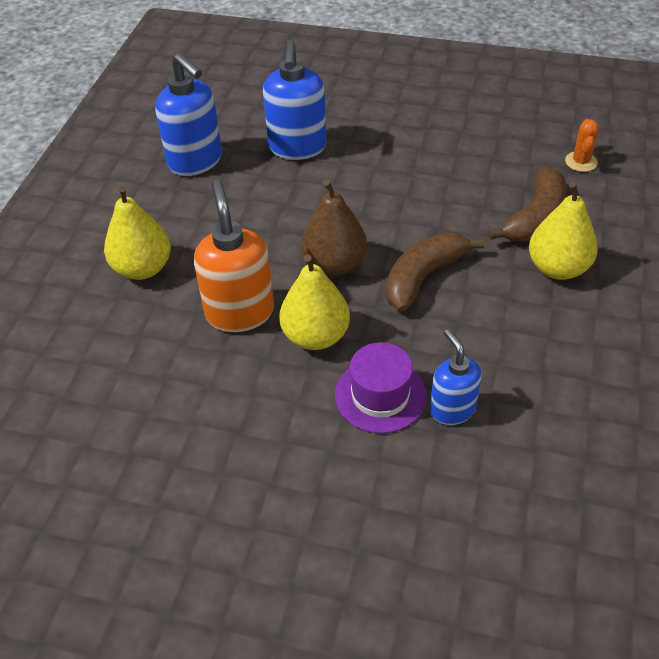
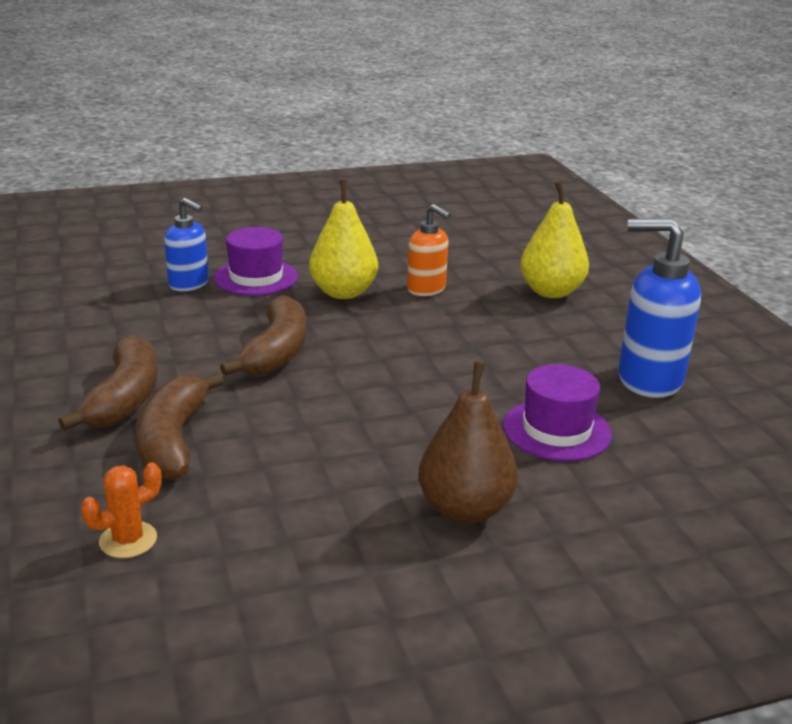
camera: 145 degrees right, 20 degrees down
(240, 312) = (426, 289): orange soap dispenser -> orange soap dispenser, size x0.62
(297, 148) = (556, 430): blue soap dispenser -> purple hat
(334, 264) = (378, 338): brown pear -> brown pear (465, 509)
(557, 268) = (125, 398): yellow pear -> brown banana
(581, 162) = (128, 540): orange cactus -> orange cactus turned 75 degrees clockwise

